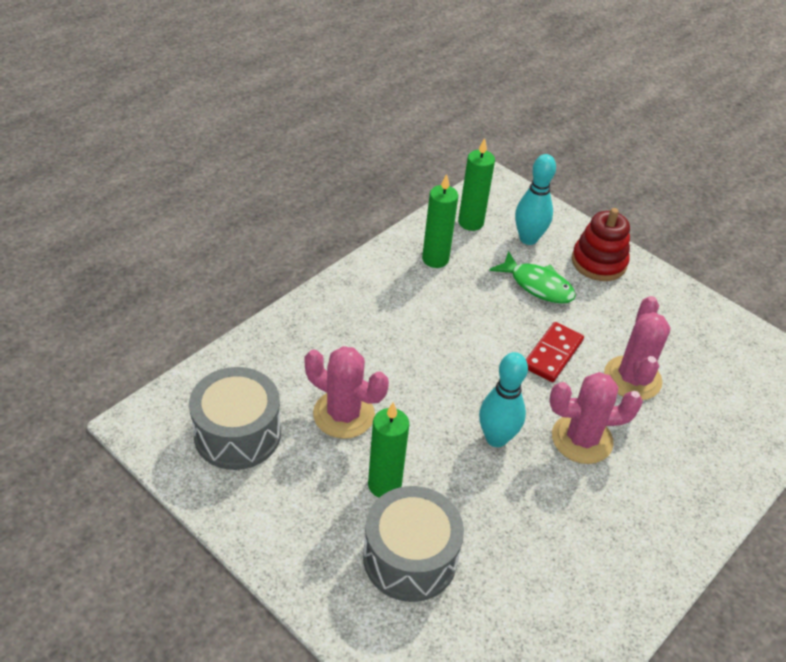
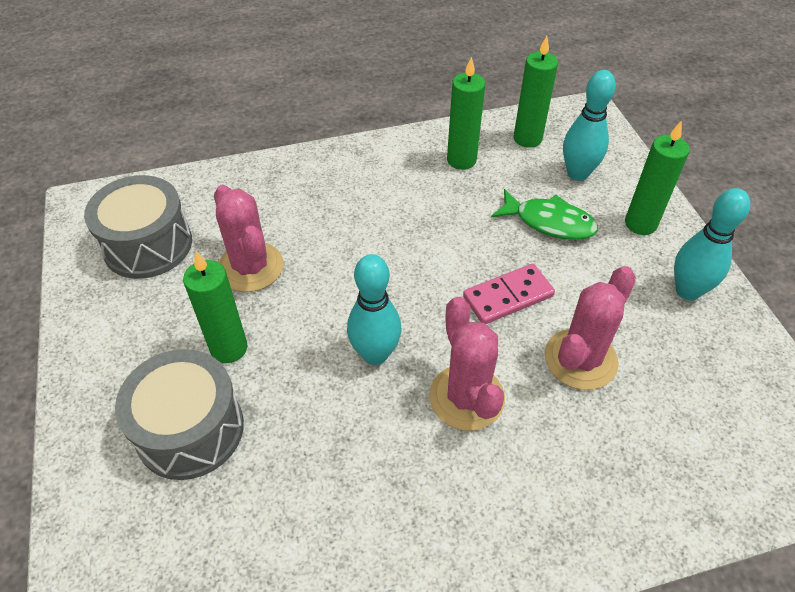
camera: 35 degrees right, 5 degrees up
(537, 285) = (549, 222): green fish -> green fish turned 45 degrees counterclockwise
(552, 354) = (508, 296): red domino -> pink domino
(582, 439) = (466, 397): pink cactus -> pink cactus turned 45 degrees clockwise
(598, 262) = (640, 224): red stacking toy -> green candle
(662, 300) = (687, 291): none -> turquoise bowling pin

